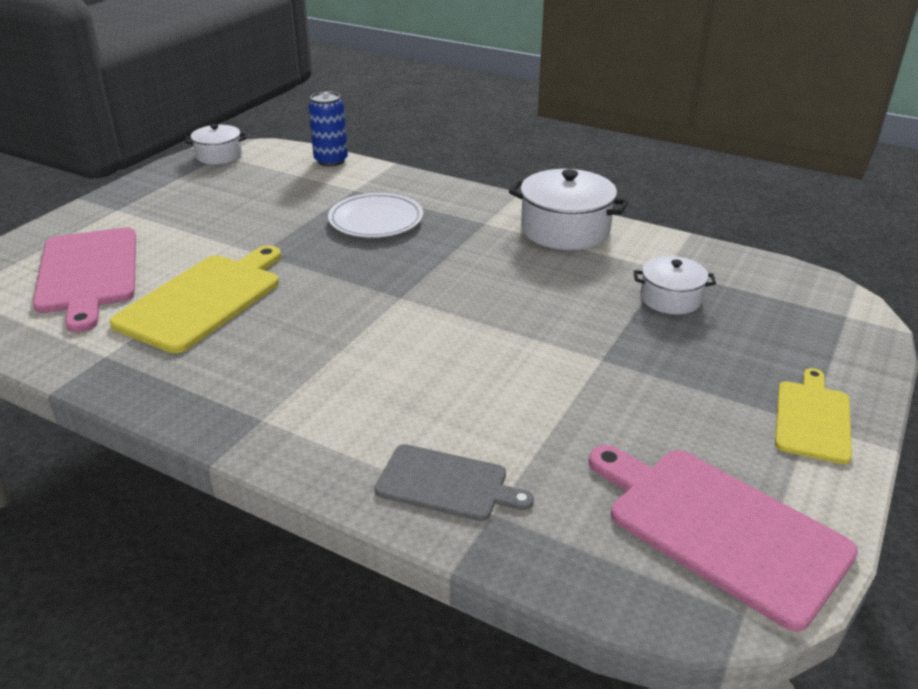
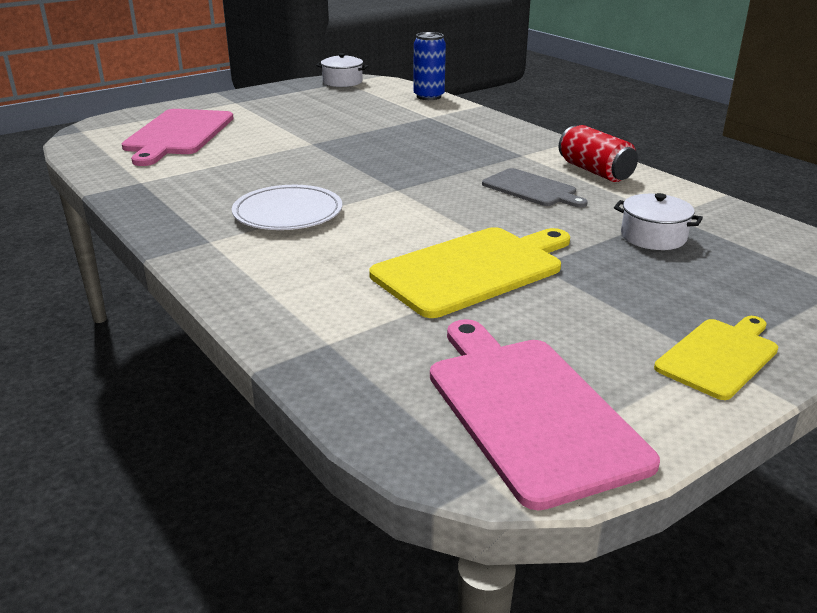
camera: 25 degrees right, 5 degrees down
(203, 299) = (242, 163): yellow cutting board -> yellow cutting board (472, 269)
(376, 220) = (427, 138): white plate -> white plate (288, 213)
(447, 484) = (310, 314): grey cutting board -> grey cutting board (531, 189)
(565, 230) = (595, 171): white pot -> red can

